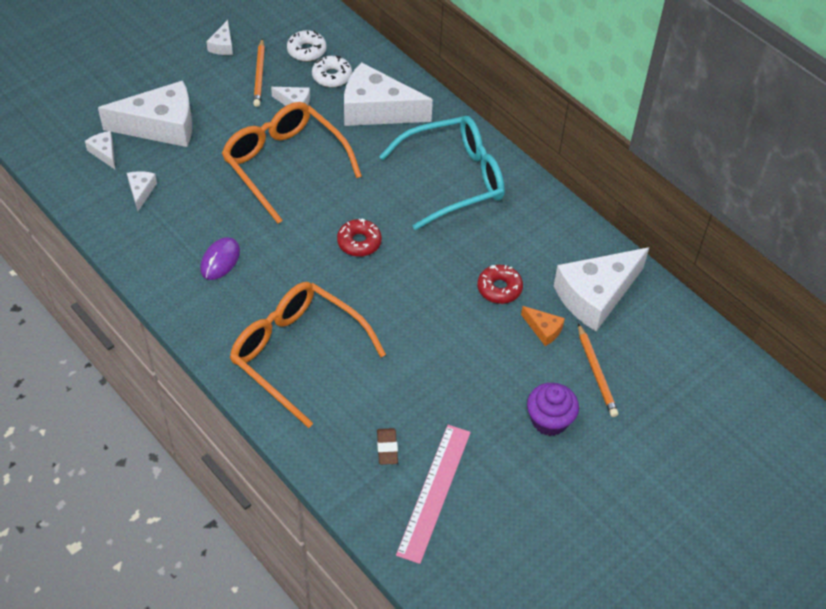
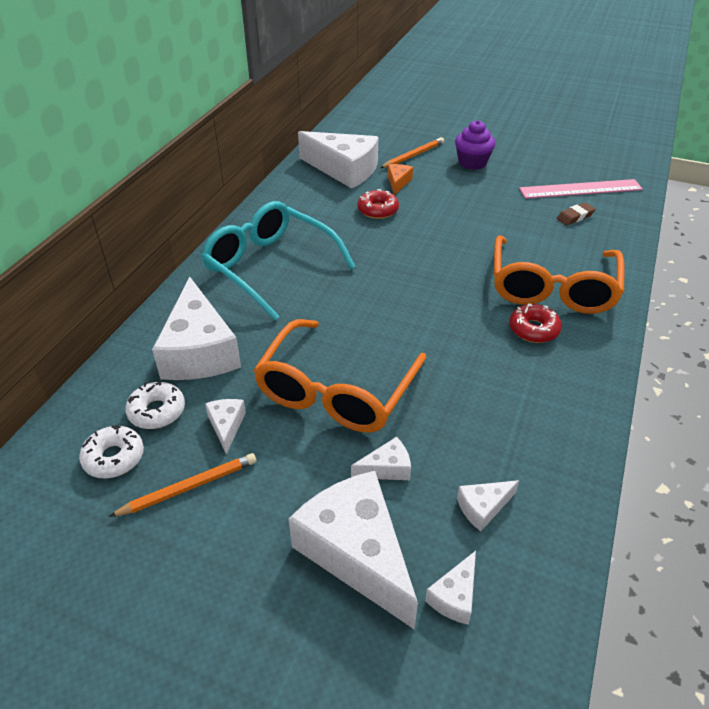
camera: 115 degrees left, 10 degrees down
(220, 260) = (509, 382): purple mouse -> none
(222, 45) = (140, 566): white cheese -> white cheese (387, 468)
(359, 242) = (397, 297): red donut -> red donut (533, 329)

